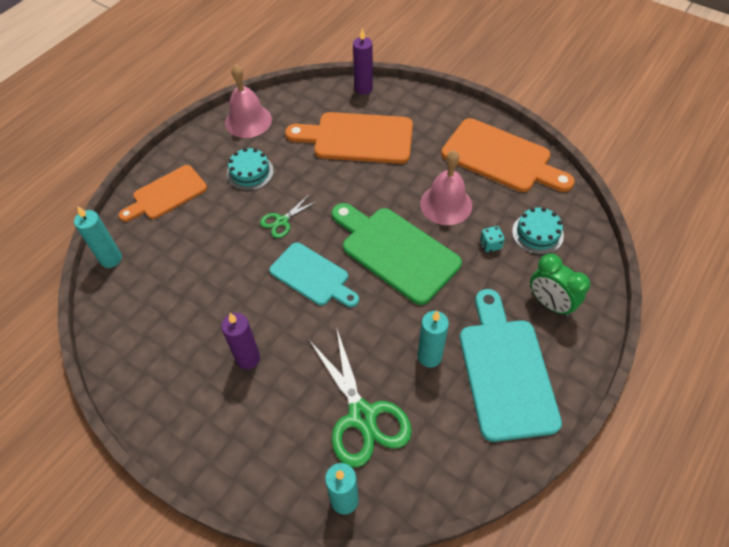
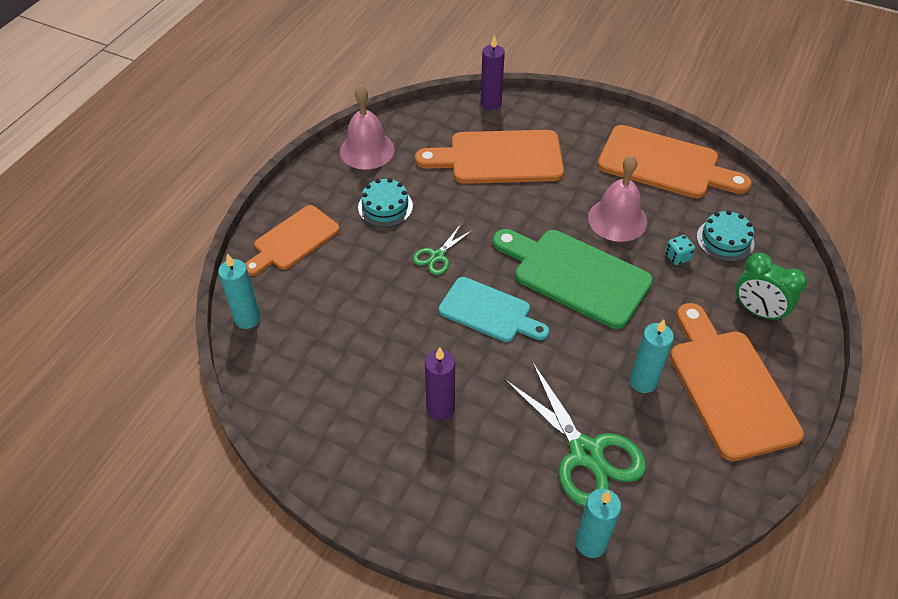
camera: 10 degrees left, 5 degrees down
(505, 371) = (729, 387): turquoise cutting board -> orange cutting board

